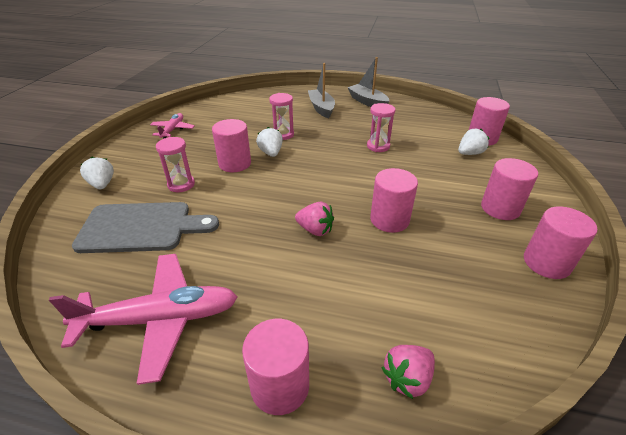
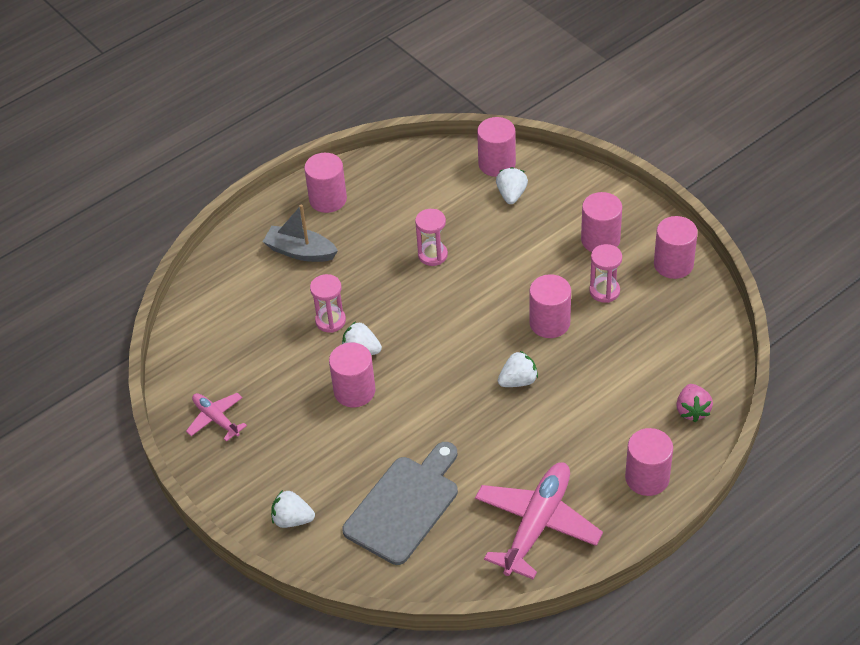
camera: 50 degrees left, 10 degrees up
(181, 185) = (355, 451): pink hourglass -> pink hourglass (604, 291)
(315, 230) = (518, 381): pink strawberry -> white strawberry
(367, 102) = (328, 199): grey boat -> pink cylinder

